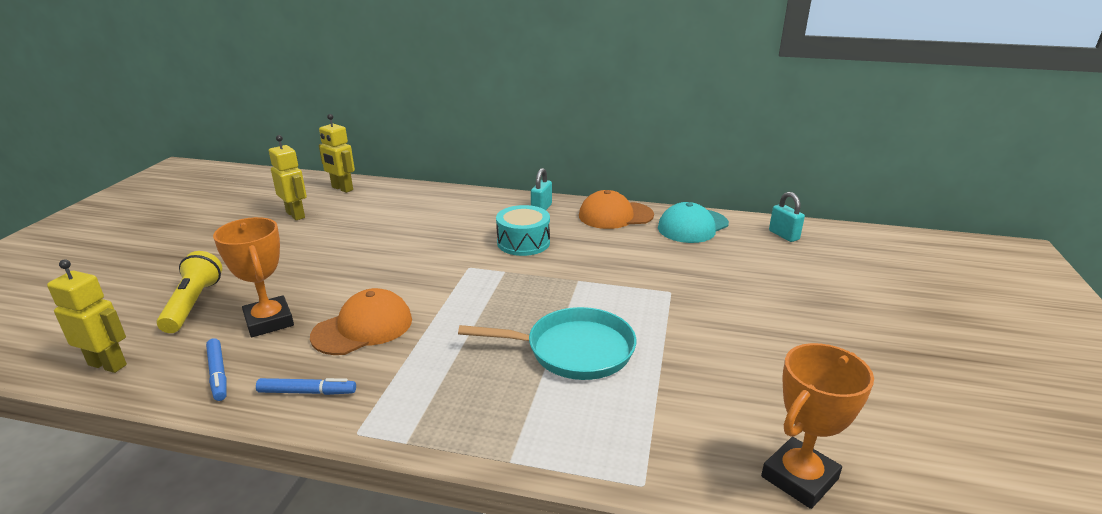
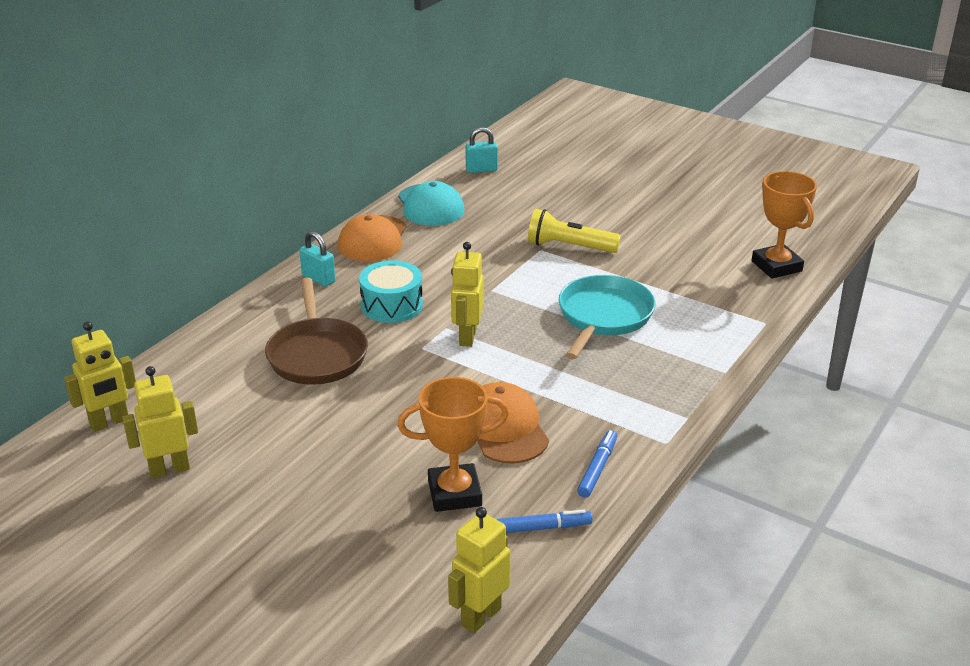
camera: 70 degrees left, 5 degrees up
(193, 304) = (376, 556): yellow flashlight -> yellow flashlight (569, 246)
(440, 230) = (317, 354): none -> brown pan
(495, 283) = (467, 337): none -> yellow robot

